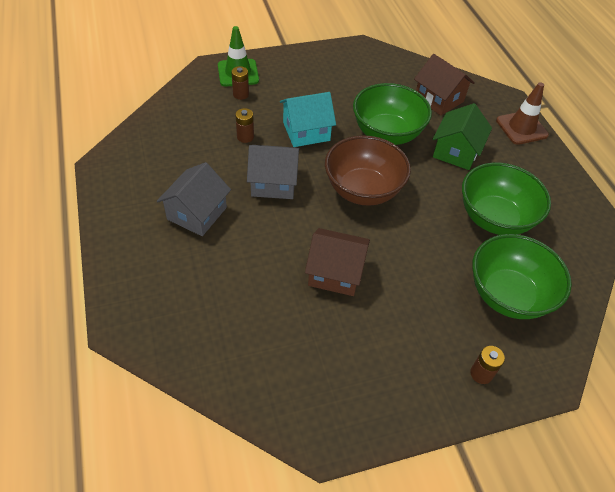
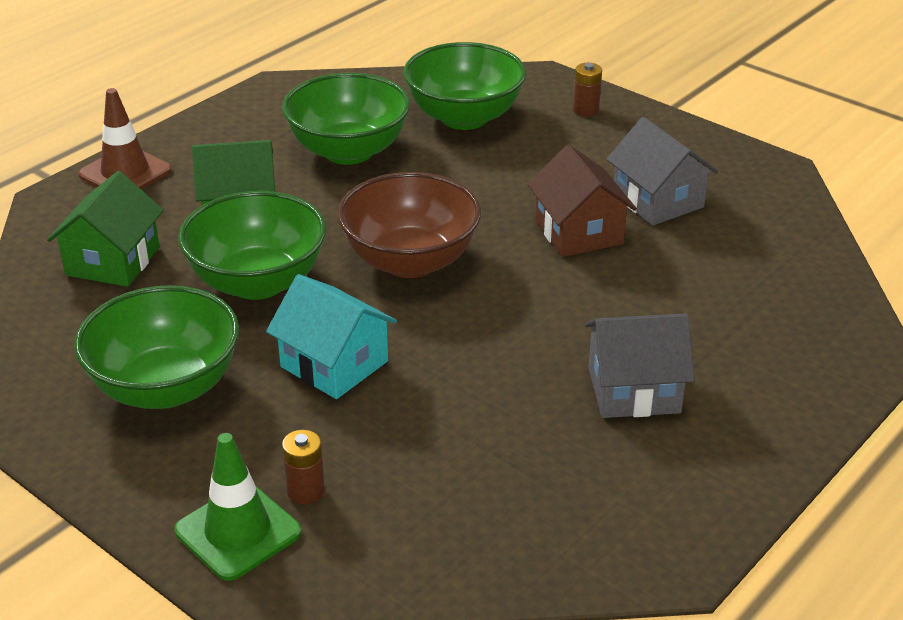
camera: 120 degrees left, 15 degrees down
(245, 137) = (418, 425): brown battery -> none
(273, 183) = (488, 346): grey house -> grey house (658, 201)
(333, 84) = (166, 387): none -> green bowl
(439, 99) = (113, 261): brown house -> green house

